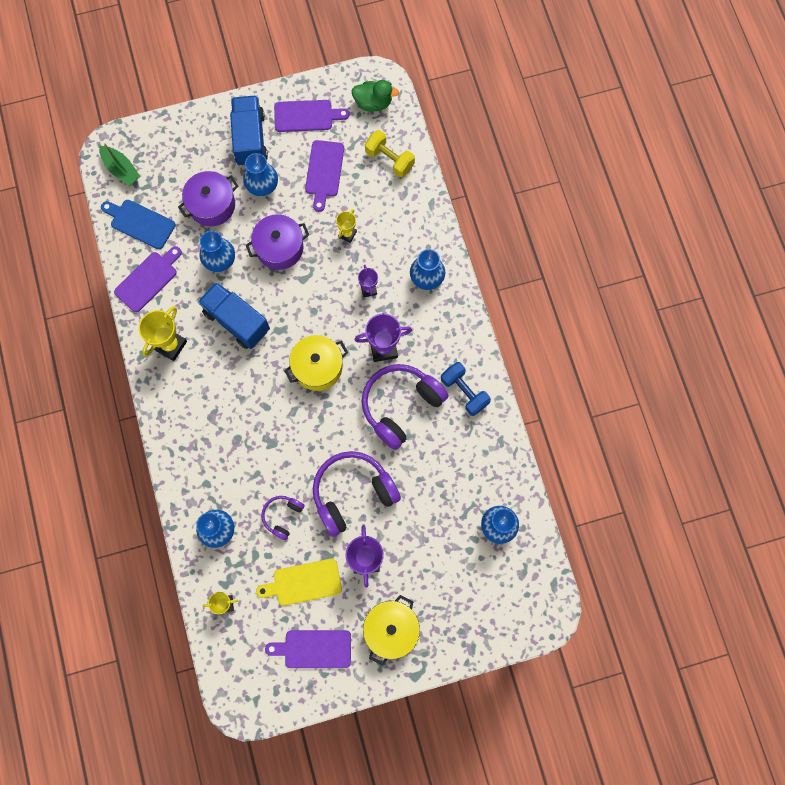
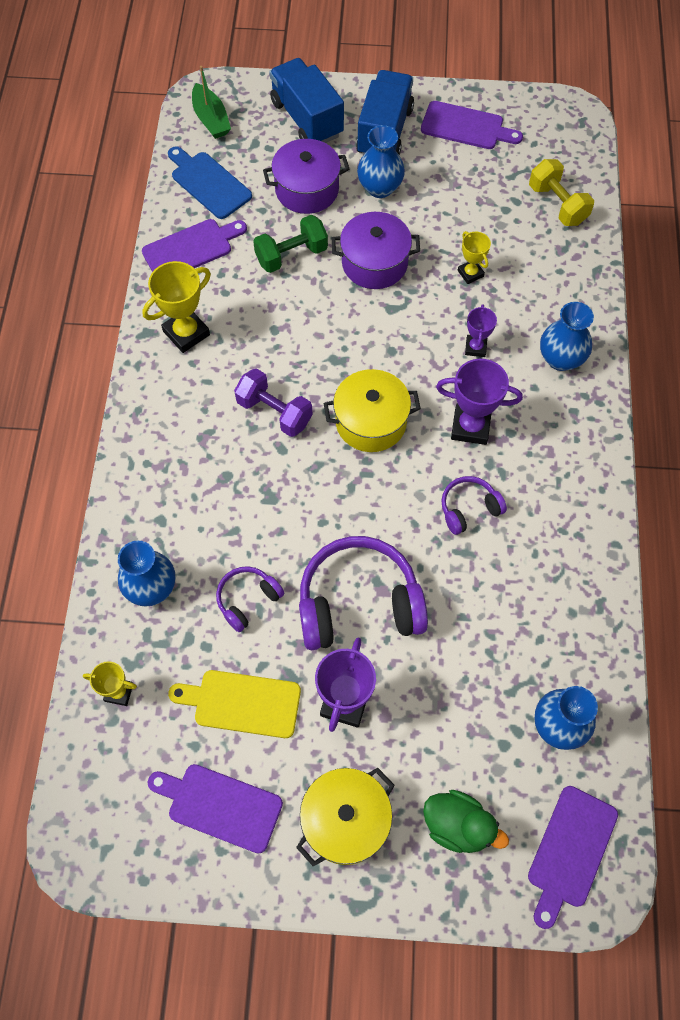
camera: 20 degrees right, 10 degrees down
(220, 261) = (291, 255): blue vase -> green dumbbell
(236, 321) = (284, 331): blue truck -> blue truck (306, 119)
(252, 382) = (274, 412): none -> purple dumbbell
(324, 172) = (466, 194): purple cutting board -> purple cutting board (570, 851)
(347, 234) = (470, 273): yellow trophy -> yellow trophy turned 75 degrees counterclockwise
(373, 103) = (558, 136): green duck -> green duck (458, 825)
(400, 406) = (469, 508): purple headphones -> purple headphones, size x0.51
(464, 392) = (567, 520): blue dumbbell -> none

